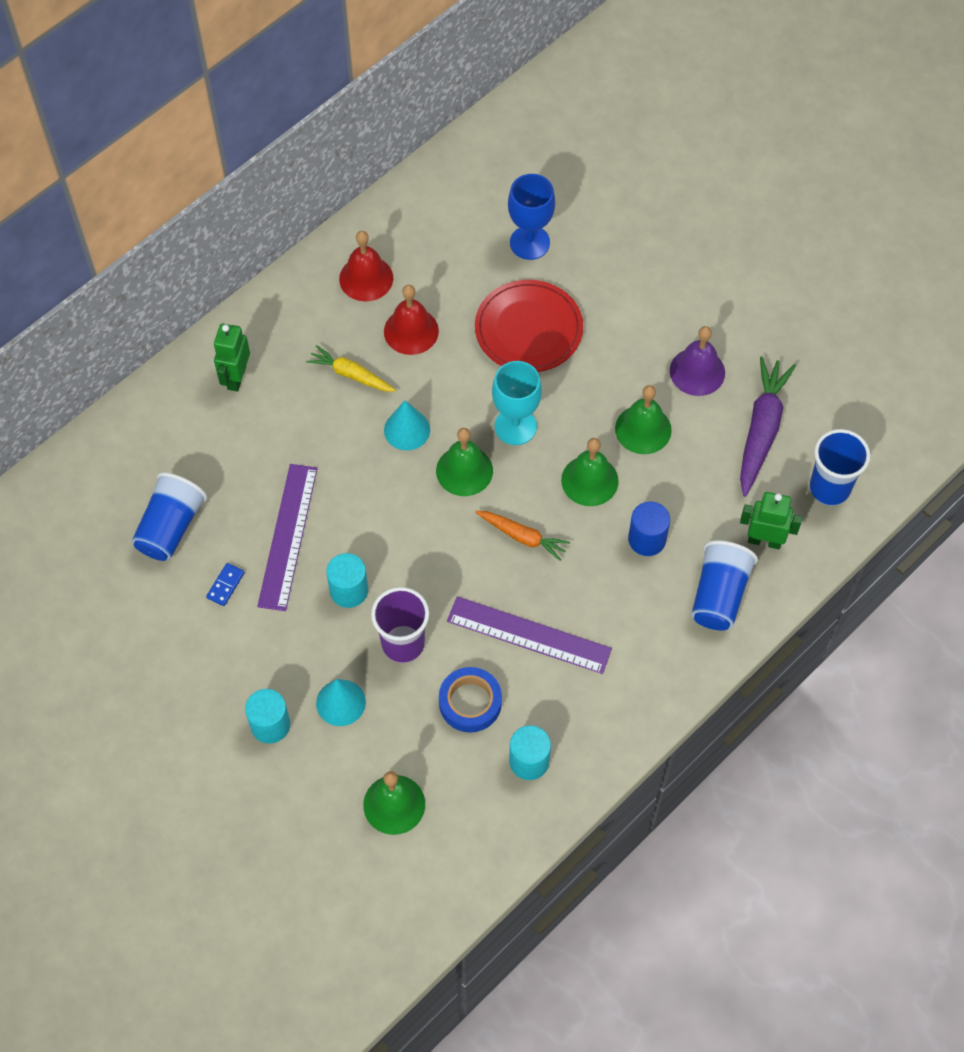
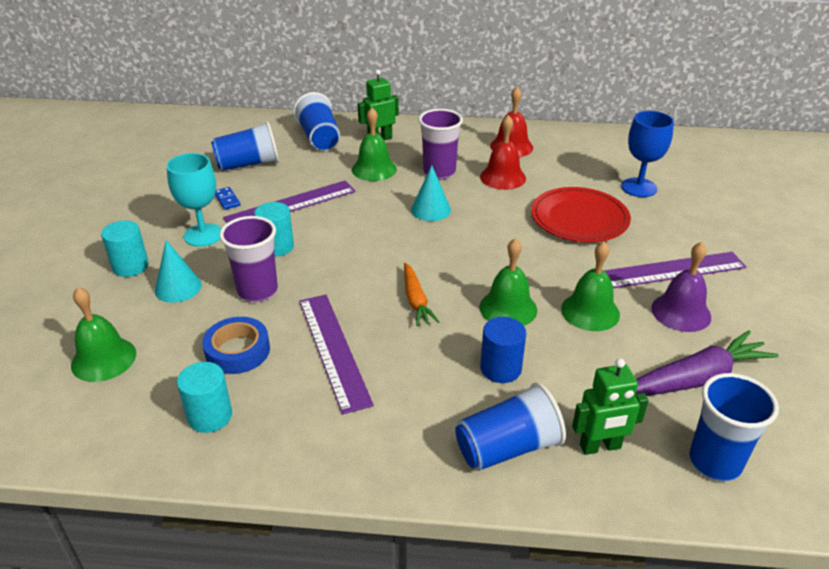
camera: 50 degrees right, 25 degrees down
(179, 430) = (319, 138): none -> blue cup
(225, 585) = (227, 200): blue domino -> blue domino turned 75 degrees clockwise
(351, 375) = (439, 172): yellow carrot -> purple cup
(464, 470) = (433, 247): green bell -> green bell (374, 169)
(515, 426) = (499, 251): turquoise goblet -> turquoise goblet (203, 235)
(650, 330) = (671, 270): none -> purple ruler
(764, 540) = (600, 447): green robot -> green robot turned 105 degrees clockwise

